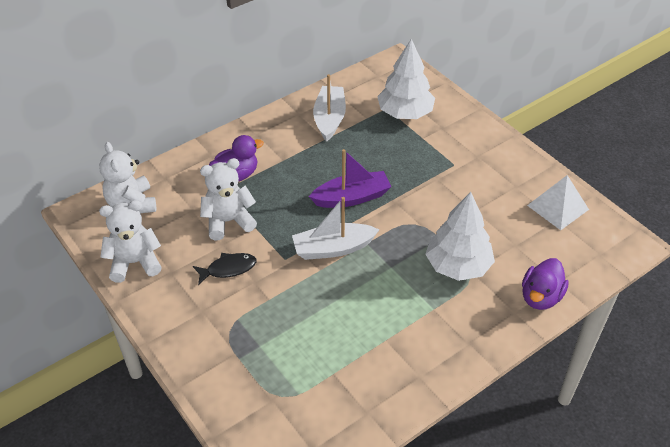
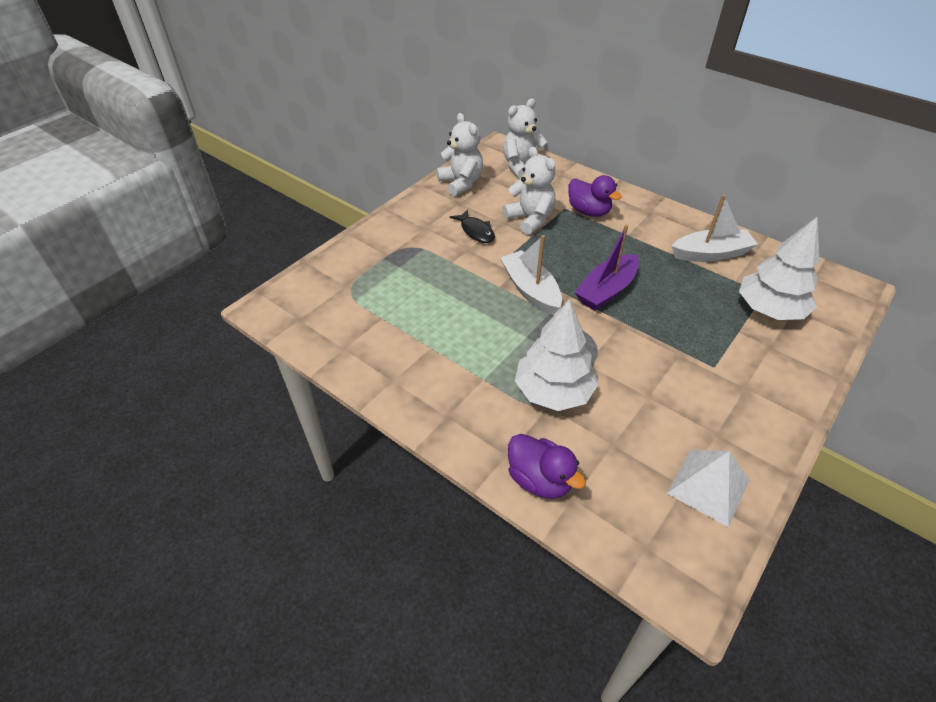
camera: 75 degrees right, 0 degrees up
(351, 197) = (606, 290): purple boat -> purple boat turned 75 degrees clockwise
(540, 297) = (539, 480): purple duck -> purple duck turned 150 degrees counterclockwise

